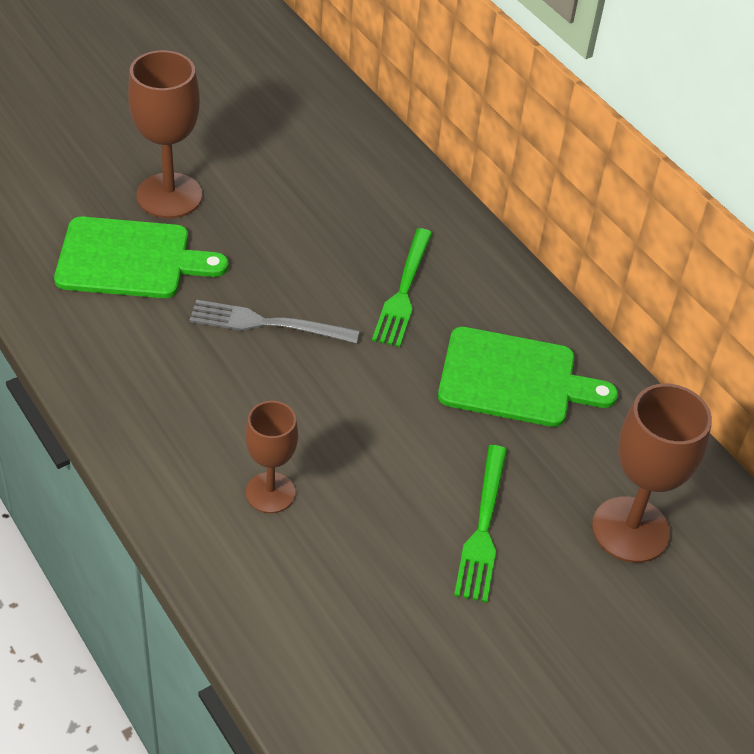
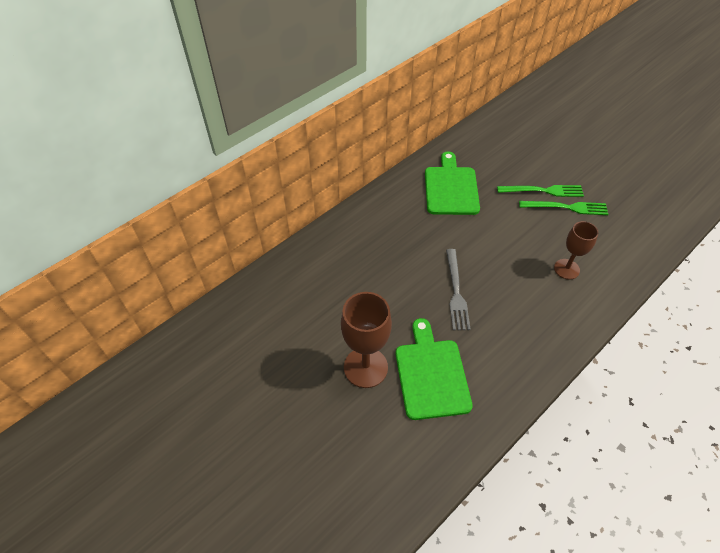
camera: 95 degrees left, 5 degrees up
(403, 291) = (408, 236): green fork -> green fork (566, 207)
(630, 530) = (518, 146): brown goblet -> none

